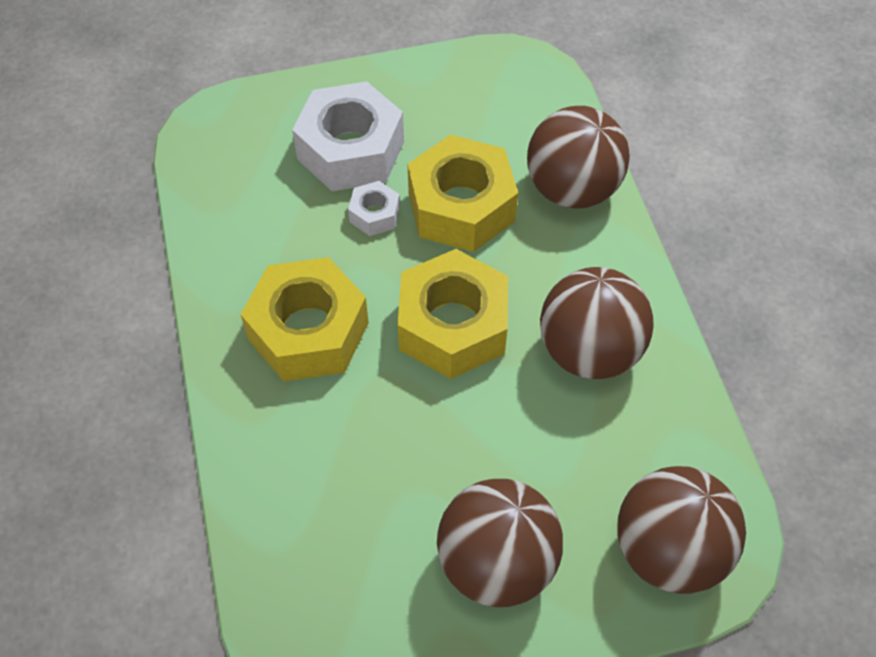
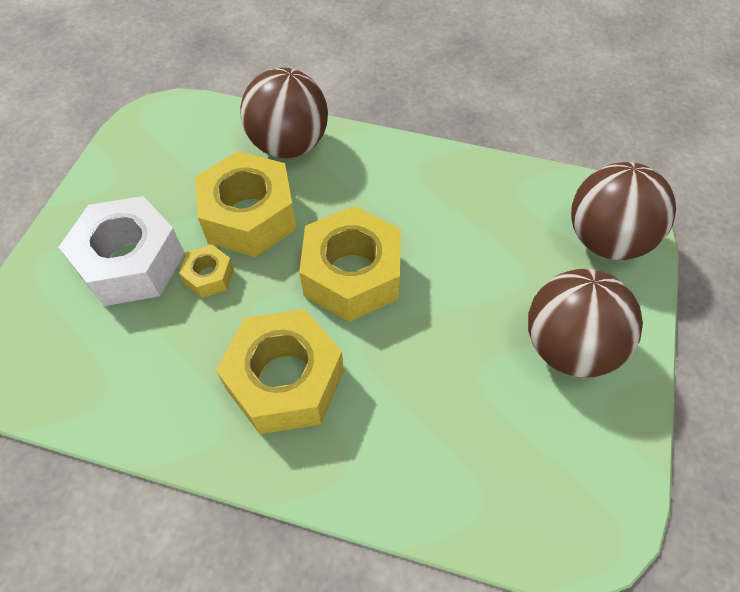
camera: 60 degrees left, 0 degrees up
(375, 214) = (209, 276): white nut -> yellow nut
(589, 350) = (429, 204): brown ball -> none

